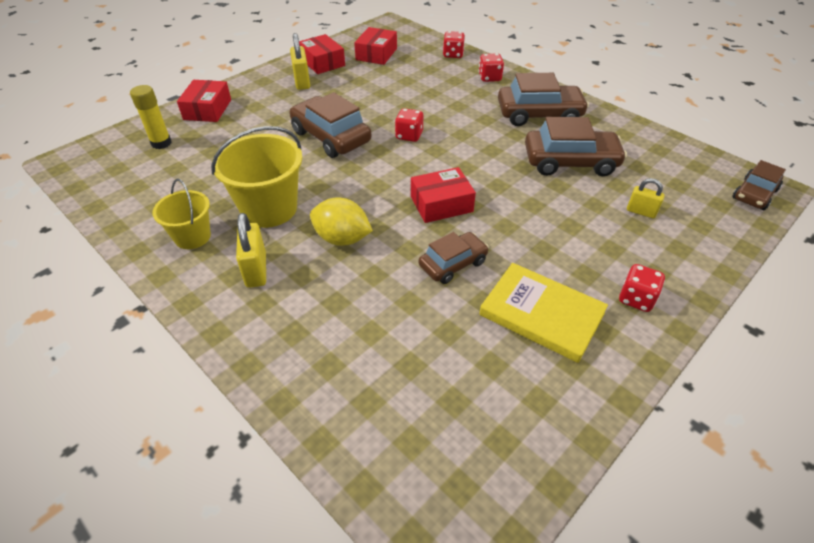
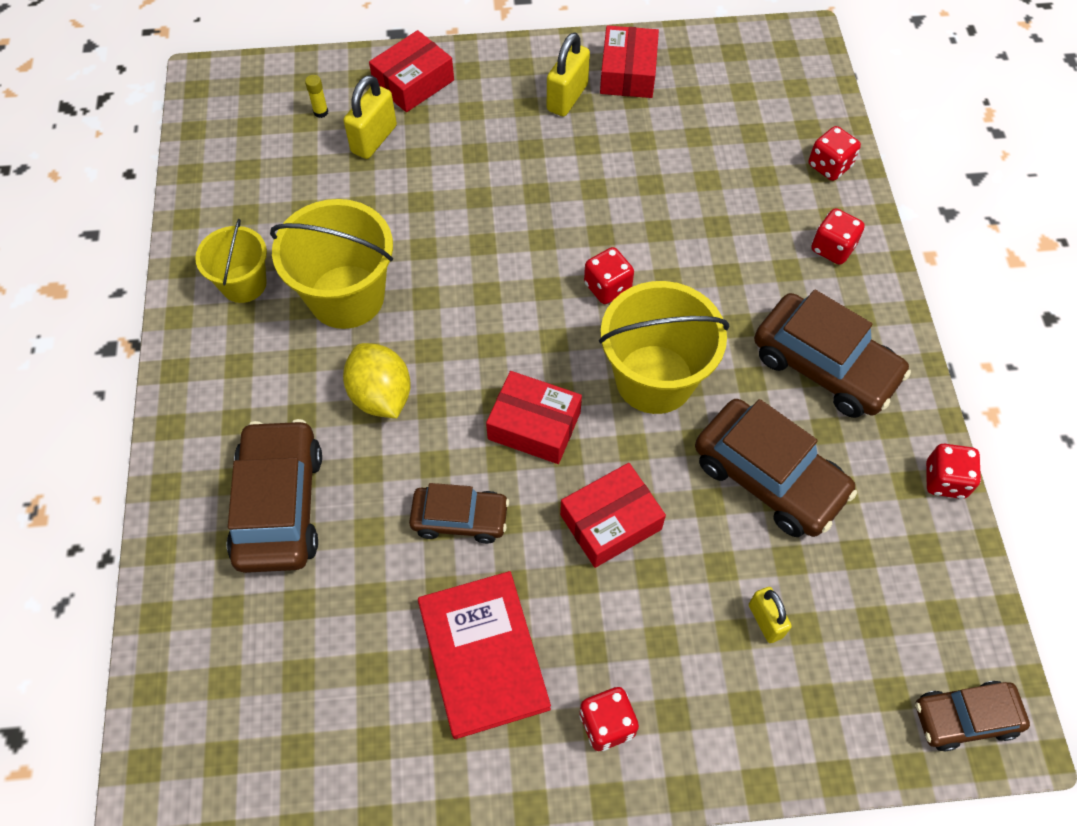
camera: 40 degrees right, 15 degrees up
(161, 143) = (321, 112): yellow glue stick -> yellow glue stick, size x0.53
(256, 270) = (264, 375): yellow padlock -> yellow padlock (374, 139)
(331, 137) = (511, 225): brown car -> brown car (279, 505)
(376, 54) = (718, 98): red box -> red box (610, 522)
(475, 156) = (654, 379): none -> yellow bucket
(541, 314) = (483, 655): yellow book -> red book
(634, 125) = (945, 480): none -> red dice

